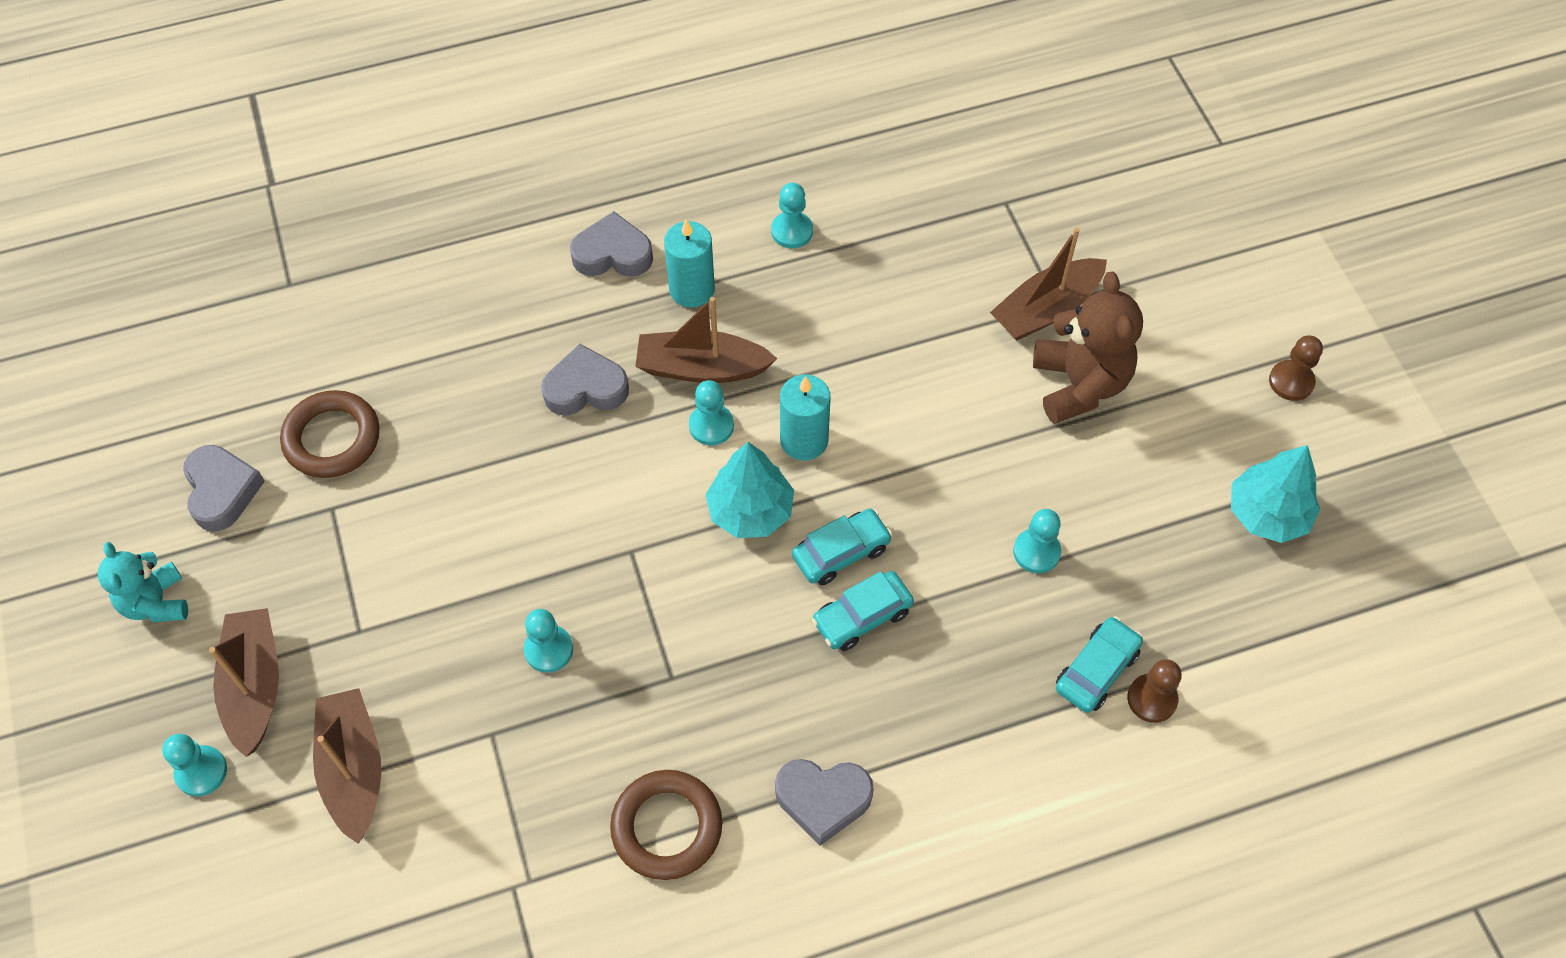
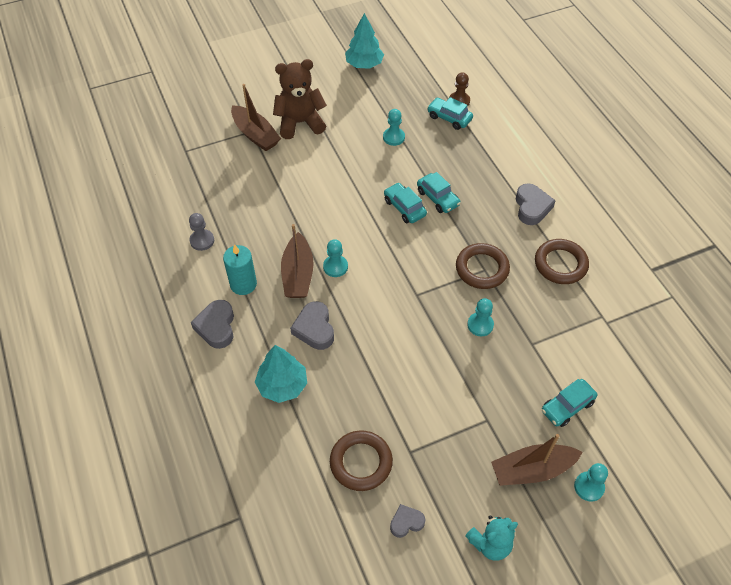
camera: 95 degrees left, 5 degrees down
(222, 491) = (406, 522): grey heart -> grey heart, size x0.62
(354, 769) = (567, 406): brown boat -> turquoise car
(675, 673) = (482, 269): none -> brown ring
(750, 511) = (385, 245): turquoise tree -> turquoise tree (282, 385)
(792, 231) = (202, 240): turquoise pawn -> grey pawn
(804, 440) = (341, 226): turquoise candle -> none
(1291, 381) = (294, 54): brown pawn -> none

